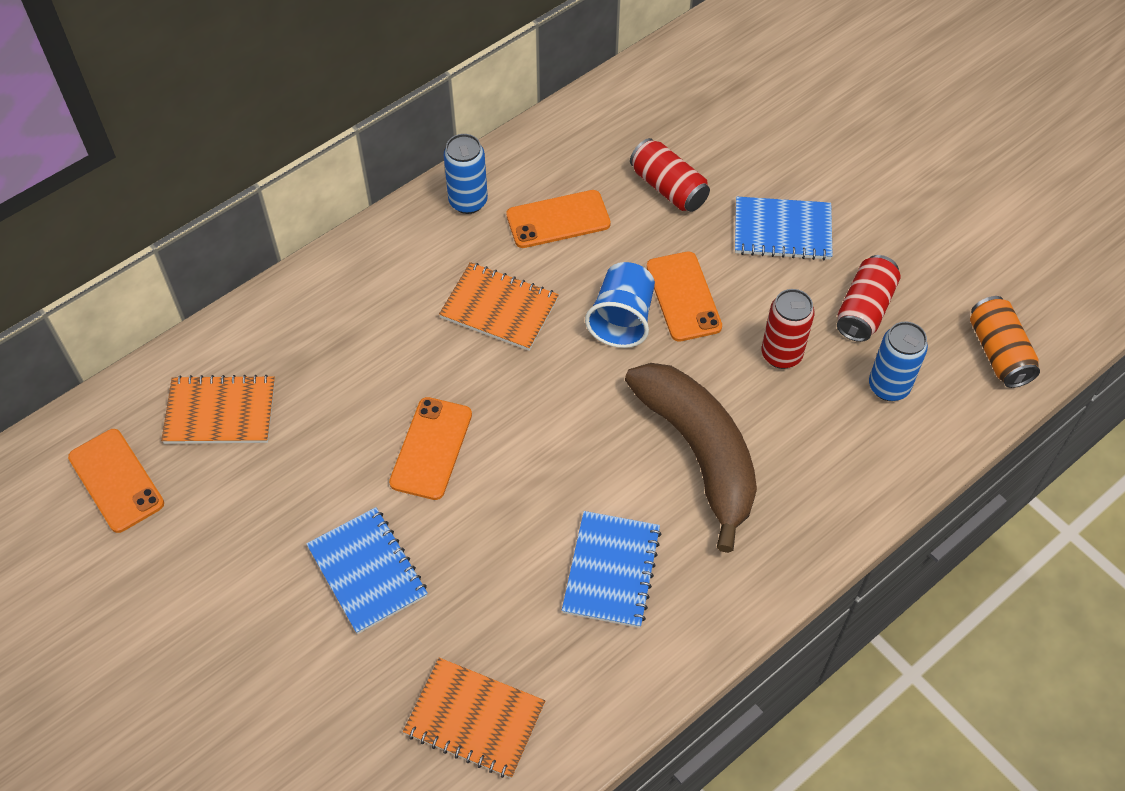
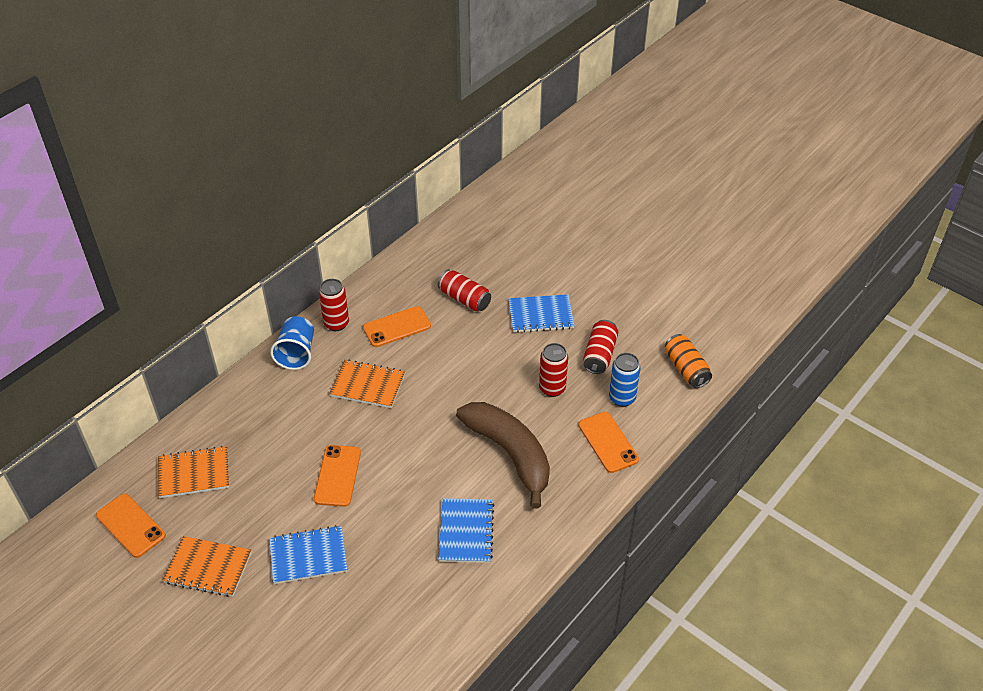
camera: 10 degrees left, 10 degrees down
(367, 571) = (308, 556): blue notebook -> blue notebook turned 60 degrees counterclockwise
(468, 202) = (336, 323): blue can -> red can
(474, 719) = (393, 634): orange notebook -> orange notebook (208, 568)
(622, 319) = (448, 381): blue cup -> blue cup (296, 353)
(683, 296) = (485, 362): orange phone -> orange phone (608, 442)

